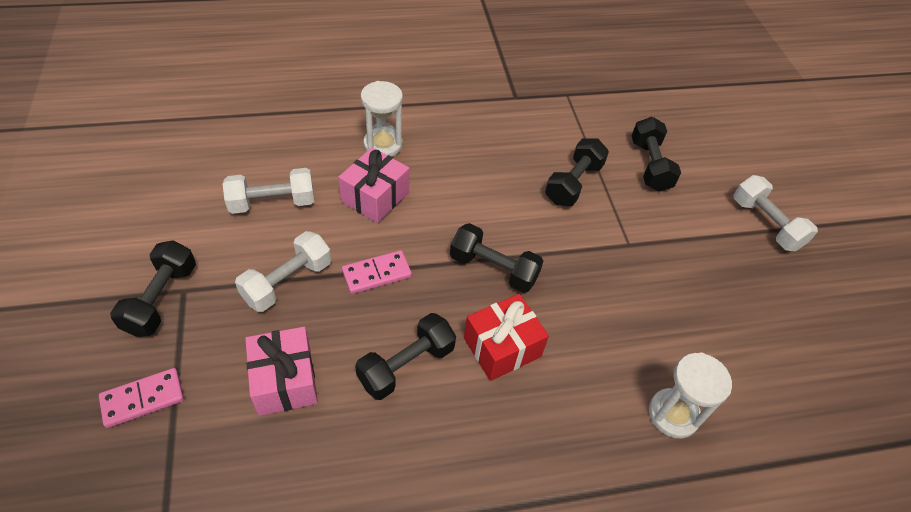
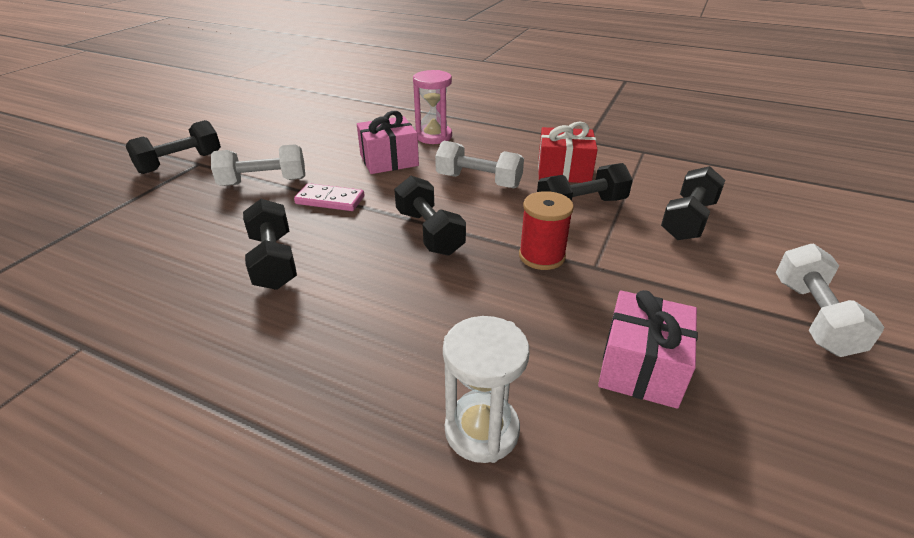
camera: 40 degrees right, 15 degrees down
(143, 399) = (95, 203): pink domino -> none
(272, 203) = (314, 142): white dumbbell -> white dumbbell (478, 181)
(285, 381) = (182, 231): pink gift -> pink gift (641, 367)
(383, 145) = (434, 136): white hourglass -> pink hourglass
(406, 365) = (273, 261): black dumbbell -> black dumbbell turned 75 degrees clockwise
(502, 347) = (367, 285): red gift -> red gift (563, 171)
(590, 252) = (542, 256): none -> red spool

